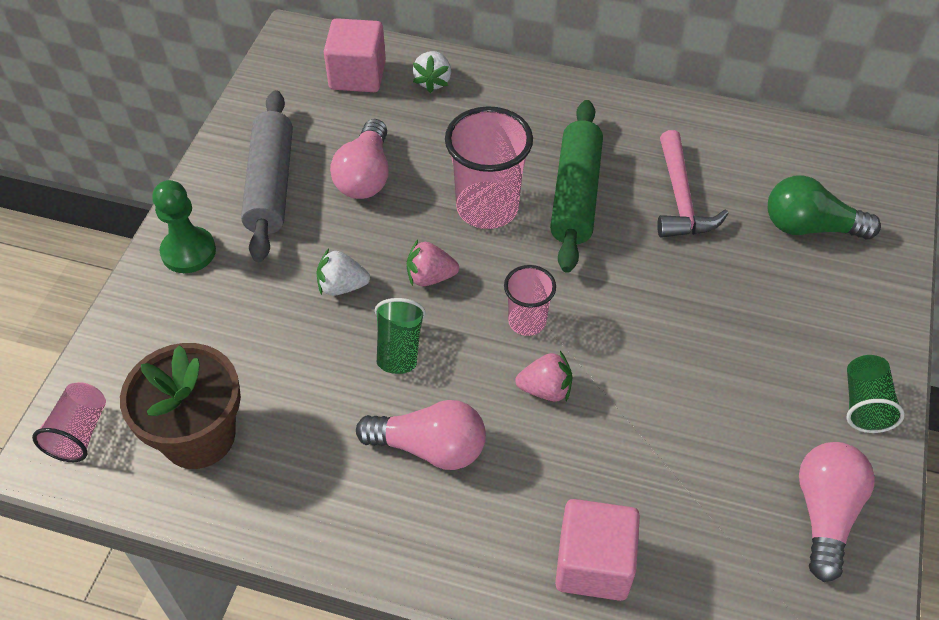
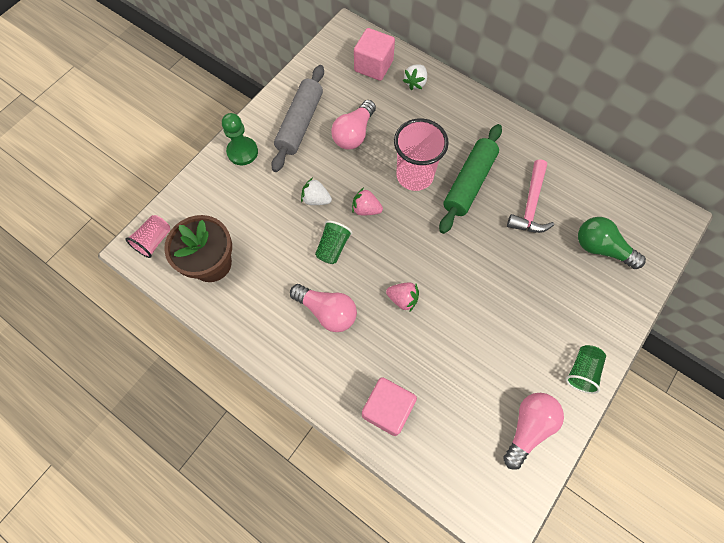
camera: 20 degrees right, 15 degrees up
(527, 321) = (409, 254): pink cup -> none

